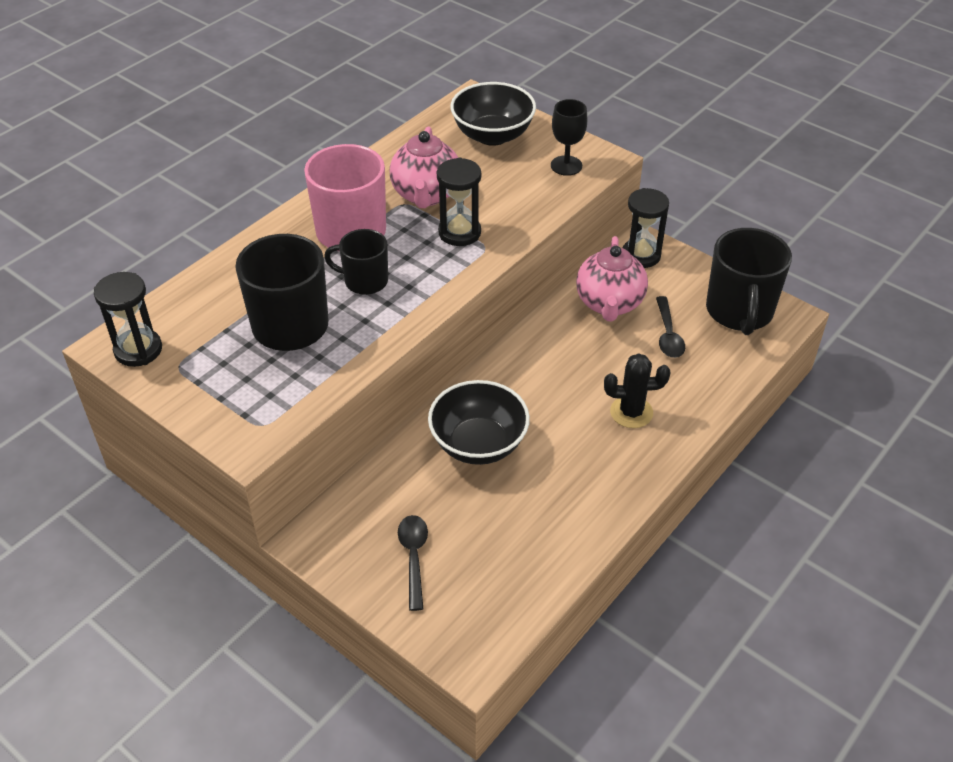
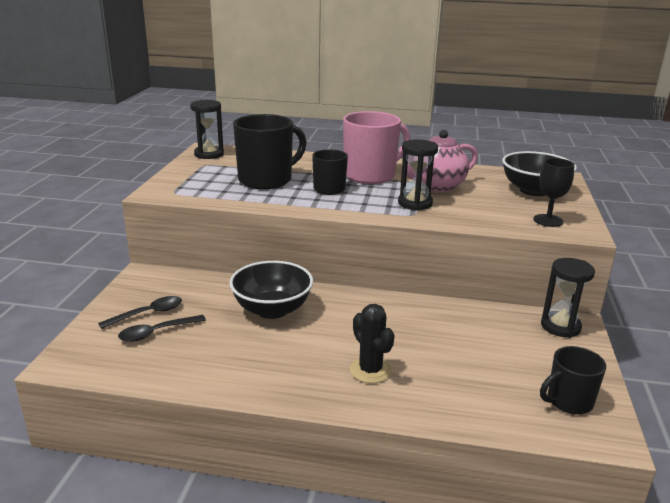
camera: 60 degrees right, 20 degrees down
(609, 304) = (482, 326): pink teapot -> none
(668, 334) = (484, 366): black spoon -> black spoon (157, 332)
(739, 312) = (568, 401): black mug -> black mug, size x0.59

